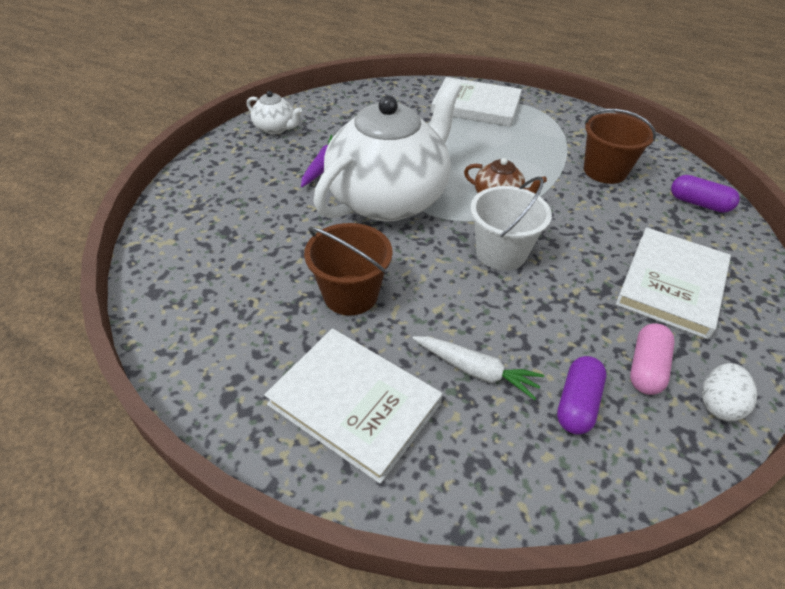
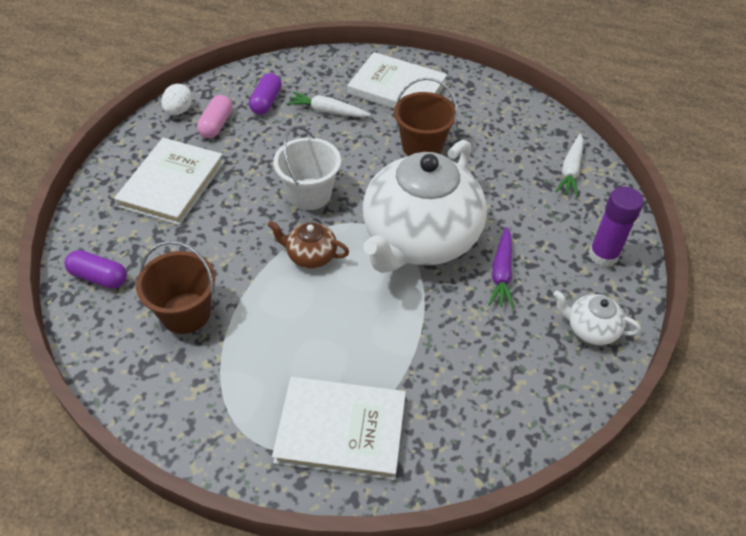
camera: 170 degrees right, 5 degrees up
(186, 242) = (570, 170): none -> white carrot
(223, 168) = (603, 255): none -> purple glue stick

